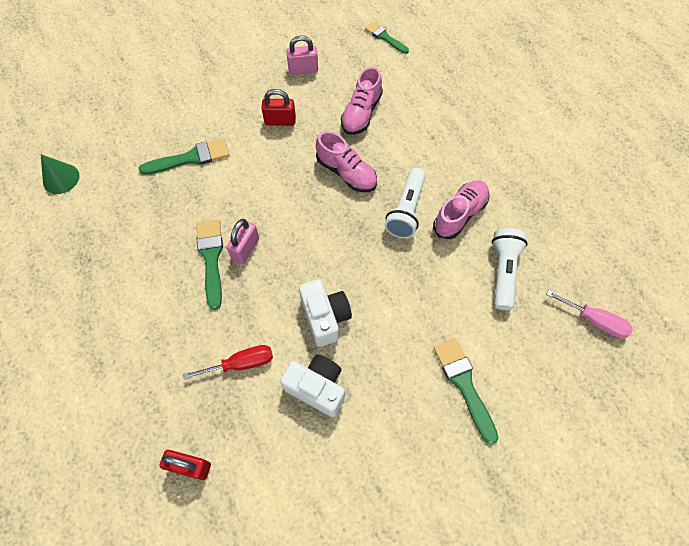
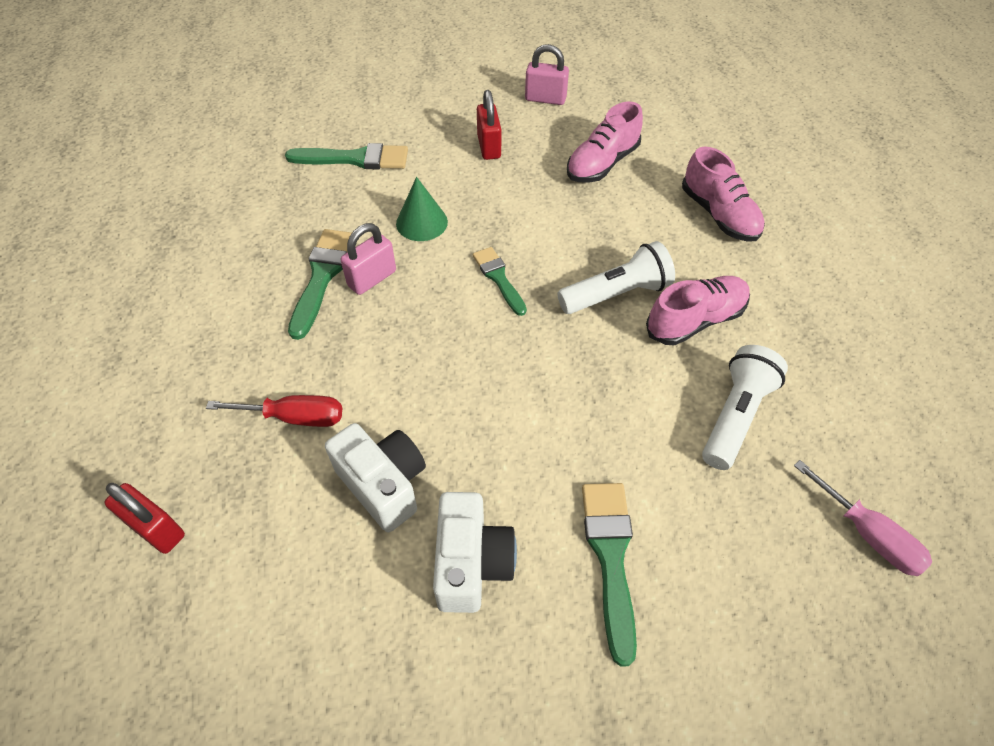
camera: 20 degrees right, 10 degrees down
(61, 178) = (191, 142): green cone -> green cone (421, 222)
(280, 121) = (489, 147): red padlock -> red padlock turned 60 degrees clockwise
(325, 317) = (439, 395): white camera -> white camera (471, 563)
(346, 173) = (551, 226): pink shoe -> pink shoe (719, 215)
(385, 37) = (671, 88): green brush -> green brush (498, 278)
(406, 210) = (616, 294): white flashlight -> white flashlight turned 150 degrees counterclockwise

